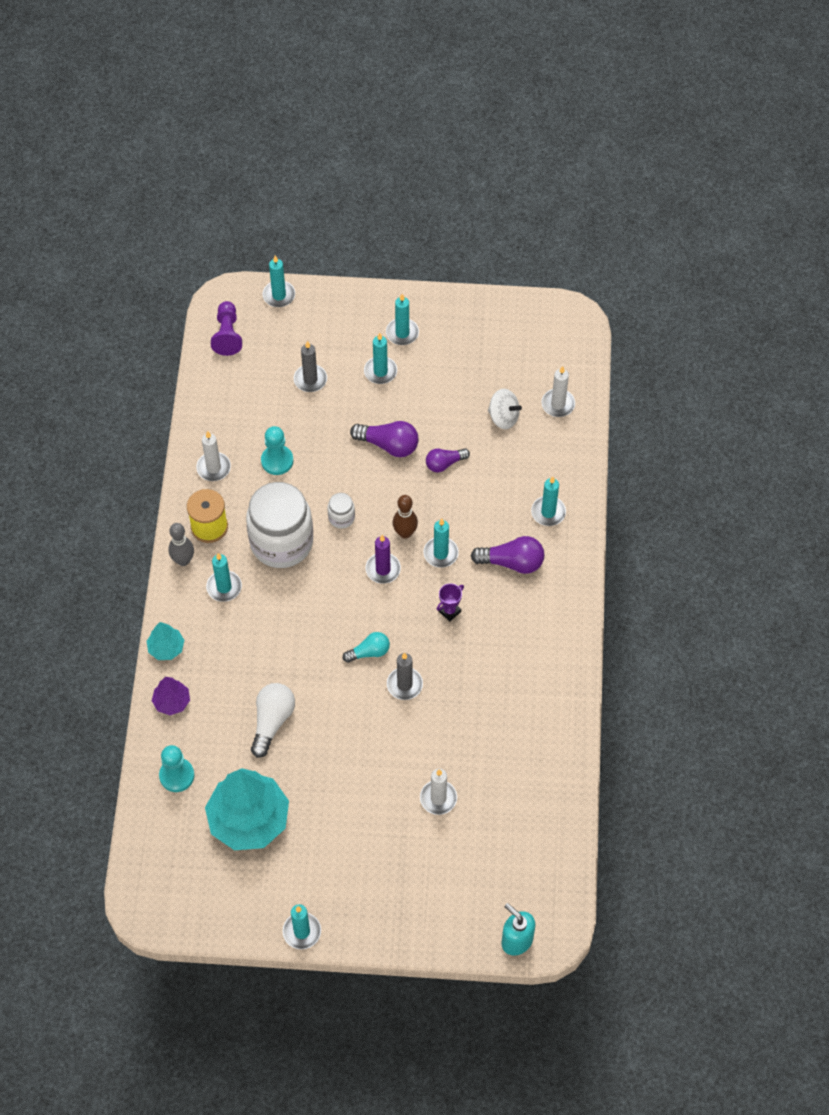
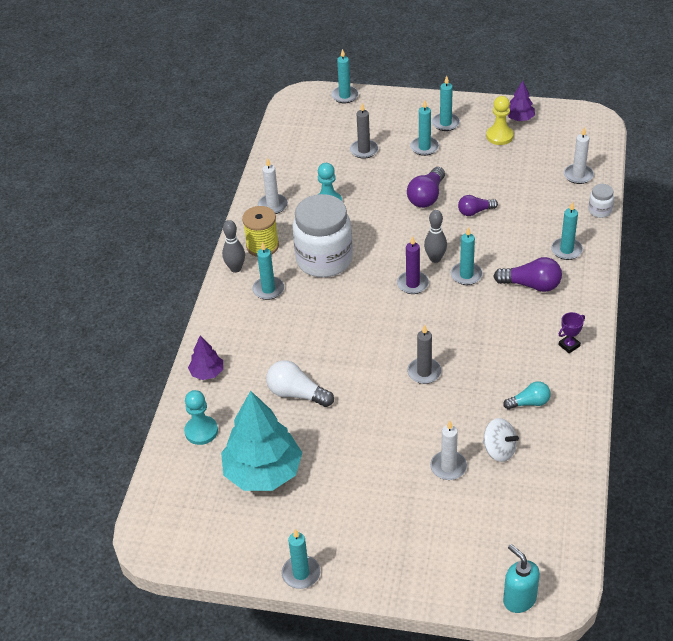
camera: 10 degrees right, 15 degrees down
(166, 648) = (209, 331): turquoise tree -> none
(227, 335) = (298, 119): purple pawn -> none
(272, 721) = (297, 394): white light bulb -> white light bulb turned 90 degrees counterclockwise
(341, 518) = (379, 245): white jar -> white jar (600, 211)
(369, 652) = (393, 345): turquoise light bulb -> turquoise light bulb (529, 403)
(388, 445) = (426, 196): purple light bulb -> purple light bulb turned 90 degrees clockwise
(405, 533) = (435, 259): brown bowling pin -> grey bowling pin
(449, 611) = (471, 318): purple trophy -> purple trophy (569, 345)
(466, 350) = (499, 136): none -> yellow pawn
(488, 321) = (520, 118): none -> purple tree
(503, 417) = (529, 182): white spinning top -> white spinning top (499, 450)

